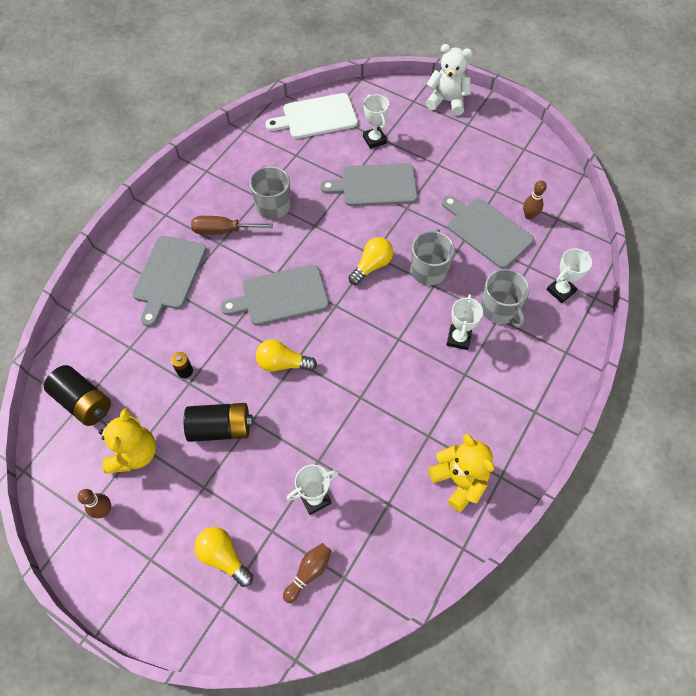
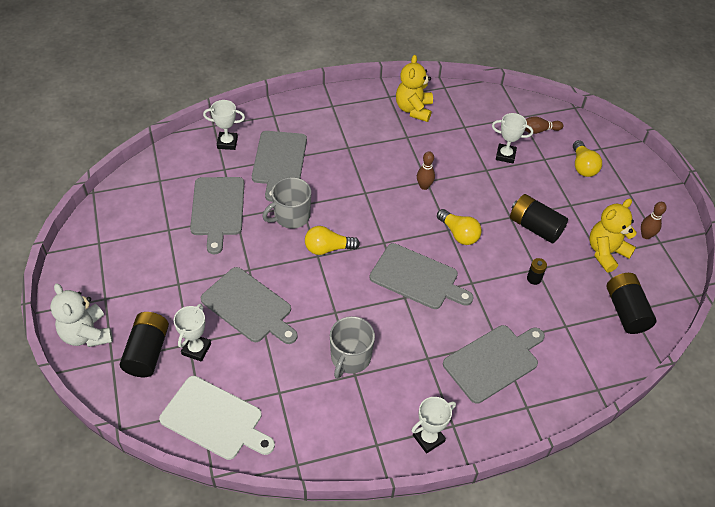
camera: 140 degrees left, 10 degrees down
(223, 231) = (415, 367): brown screwdriver -> none
(400, 118) = (147, 352): none -> black battery
(458, 338) = (327, 166): white trophy -> white trophy (428, 438)
(500, 309) = (279, 161): grey mug -> grey cutting board
(529, 216) = (174, 196): brown bowling pin -> brown bowling pin (424, 186)

